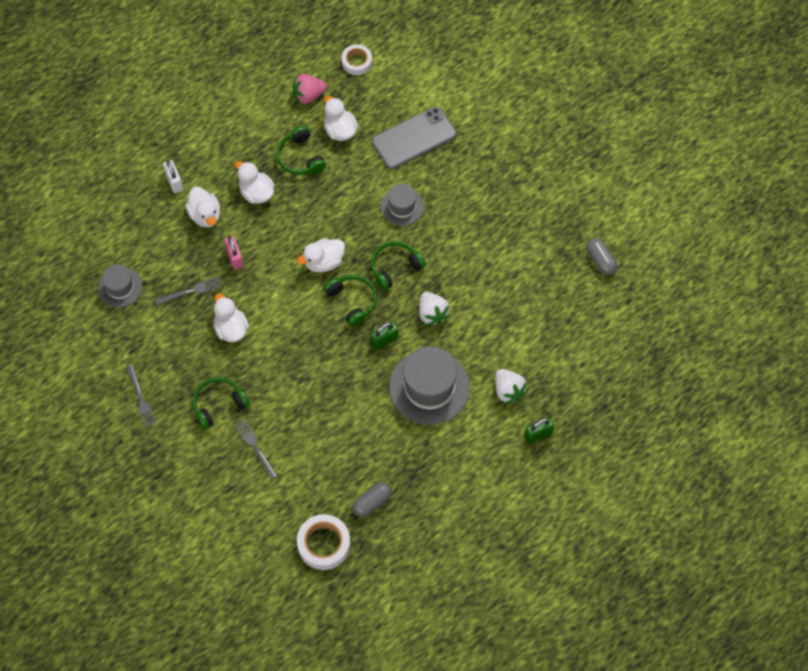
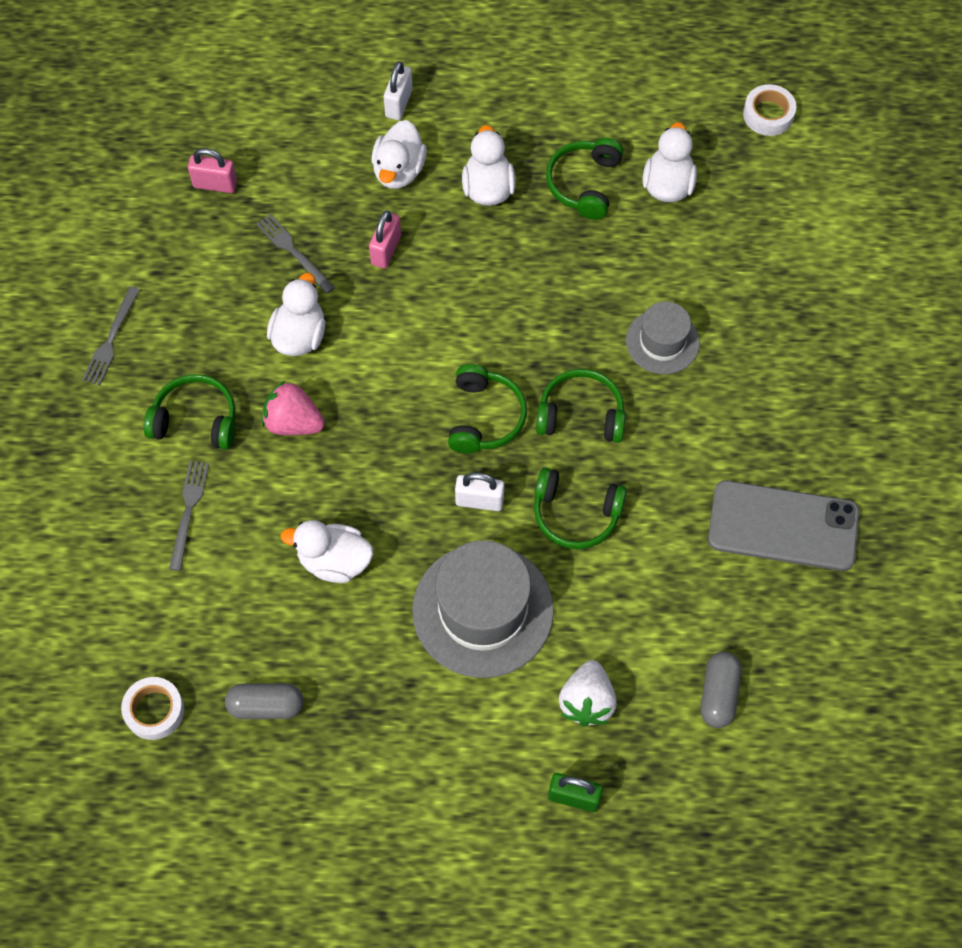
camera: 40 degrees right, 0 degrees up
(120, 287) = (215, 184): grey hat -> pink padlock
(190, 291) = (293, 252): grey fork -> grey fork turned 150 degrees counterclockwise
(308, 95) = (666, 113): pink strawberry -> pink strawberry (293, 422)
(323, 262) = (493, 338): white duck -> white duck (334, 561)
(324, 544) = (154, 710): white tape -> white tape, size x0.65
(384, 340) = (479, 501): green padlock -> white padlock
(414, 138) = (758, 264): grey phone -> grey phone (783, 526)
(432, 314) = (576, 514): white strawberry -> green headphones
(600, 260) = (881, 621): grey capsule -> grey capsule (718, 694)

